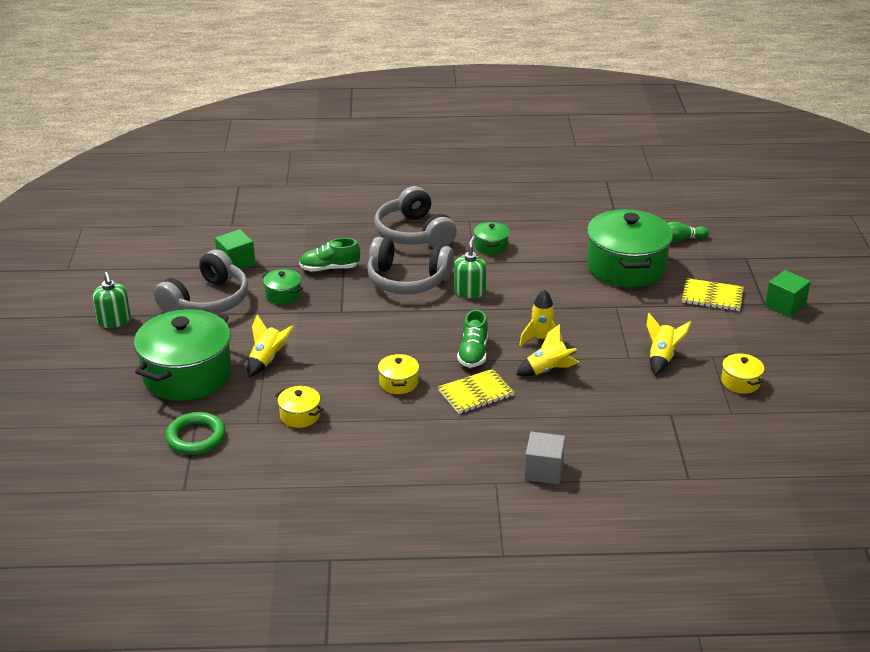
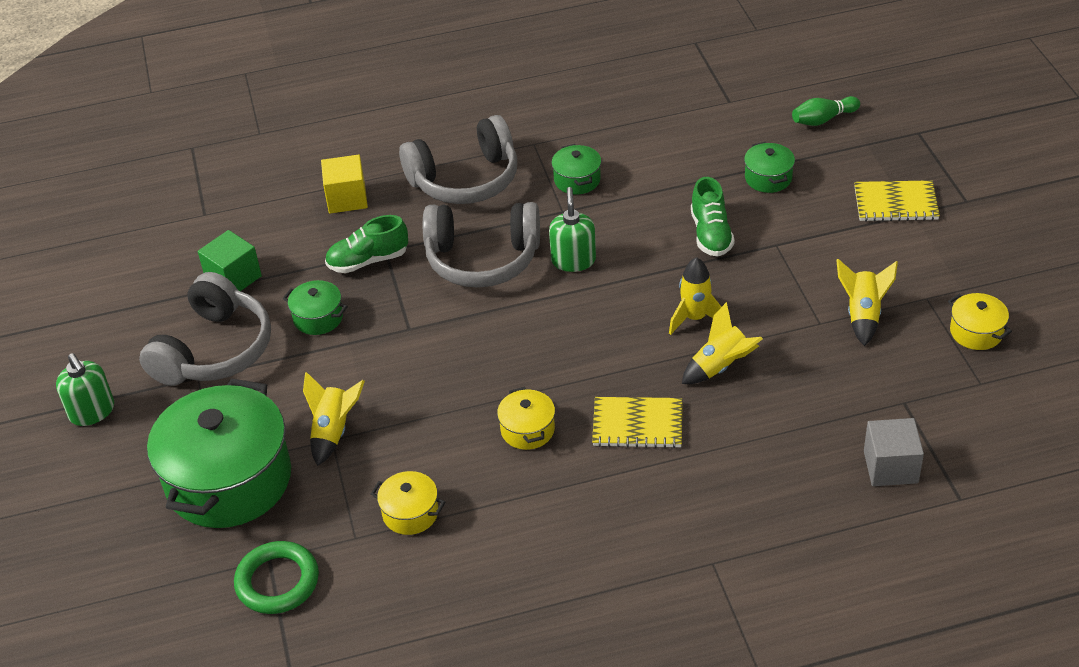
camera: 10 degrees left, 10 degrees up
(329, 231) = (347, 198): none -> yellow cube
(414, 233) = (465, 179): grey headphones -> grey headphones turned 75 degrees counterclockwise
(473, 353) = (612, 360): green shoe -> green shoe (711, 234)
(476, 393) = (637, 424): yellow notebook -> yellow notebook turned 45 degrees clockwise
(544, 471) = (769, 530): grey cube -> grey cube (890, 467)
(626, 267) = (768, 178): green pot -> green pot, size x0.43
(785, 305) = (993, 199): green cube -> none

